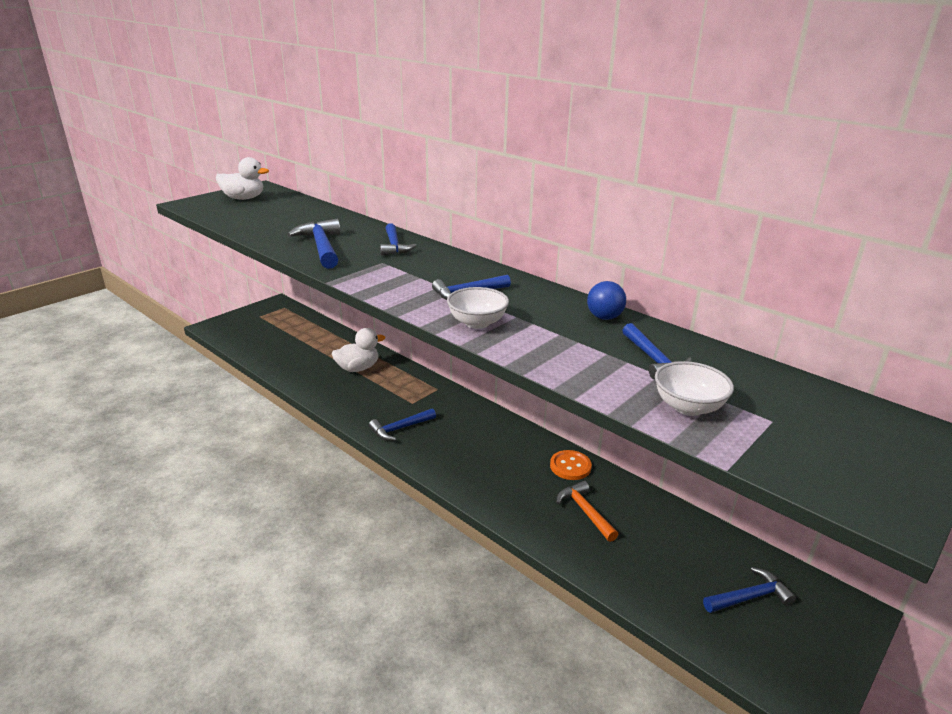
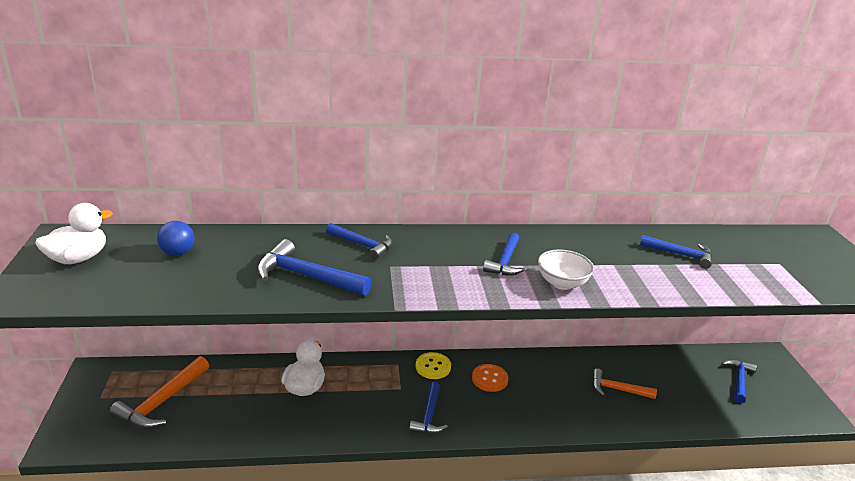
camera: 50 degrees left, 0 degrees up
(279, 334) = (161, 402): none -> orange hammer
(458, 404) = (433, 367): none -> yellow button
(570, 466) = (565, 365): orange button -> orange button (489, 379)
(604, 317) = (605, 238): blue ball -> blue ball (178, 253)
(688, 407) = (747, 277): white bowl -> none

